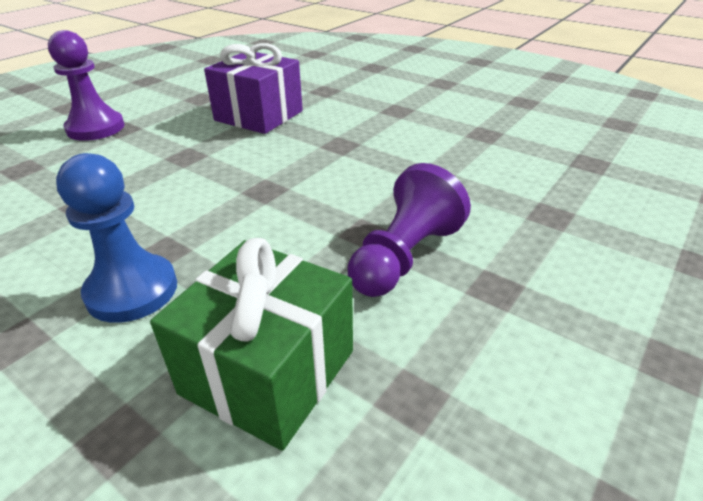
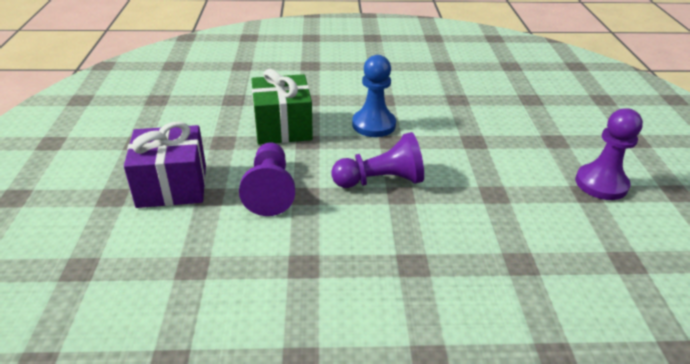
camera: 140 degrees right, 0 degrees up
(259, 116) = (532, 265): purple gift -> purple gift (172, 186)
(262, 209) = (380, 181): none -> purple pawn

